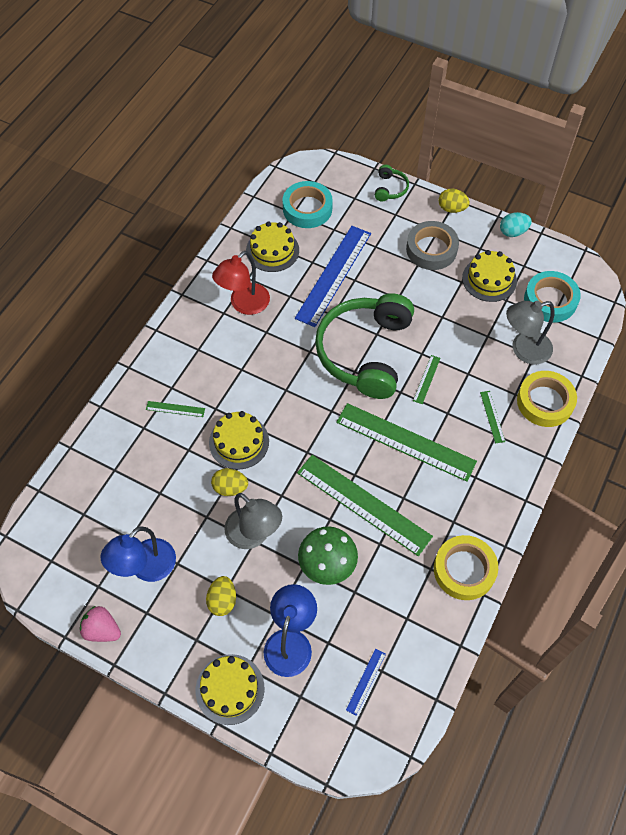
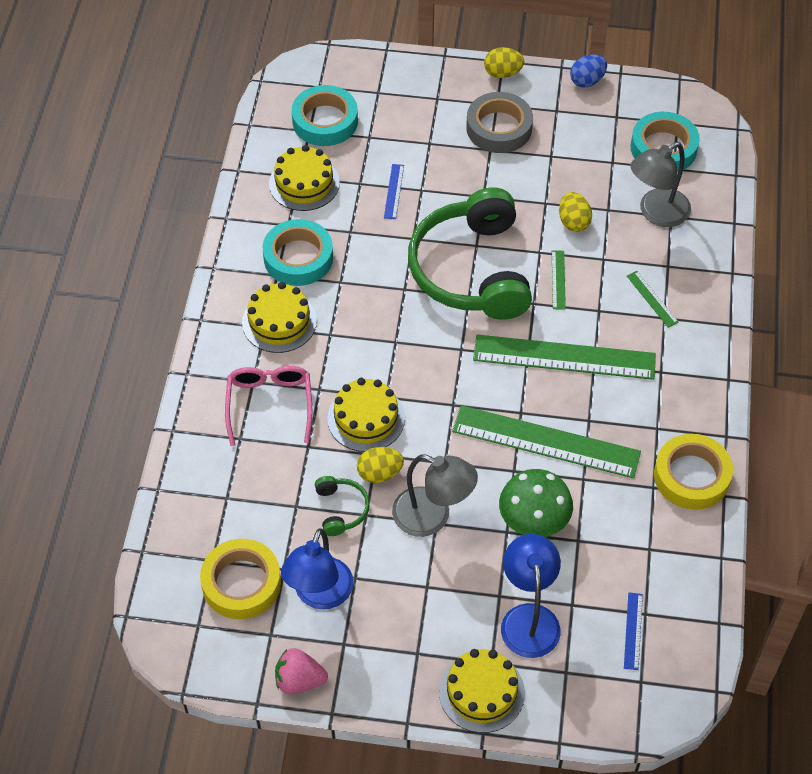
camera: 20 degrees left, 5 degrees down
(175, 409) = (269, 405): green ruler -> pink glasses
(222, 600) = (428, 600): yellow egg -> yellow egg (573, 222)
(244, 304) = (298, 258): red lamp -> turquoise tape
(334, 275) = (394, 191): blue ruler -> blue ruler, size x0.42
(390, 188) = (417, 69): green headphones -> green headphones (341, 509)
(489, 279) = (582, 144): yellow cake -> yellow cake (279, 322)
(513, 232) = (587, 81): turquoise egg -> blue egg
(545, 402) = (705, 264): yellow tape -> yellow tape (241, 583)

